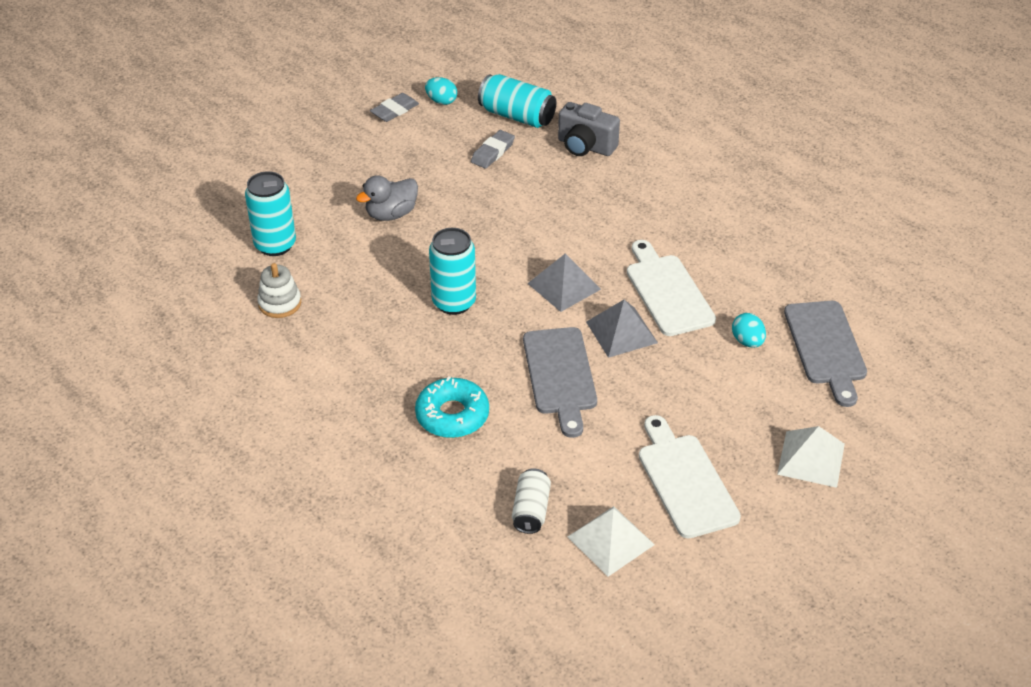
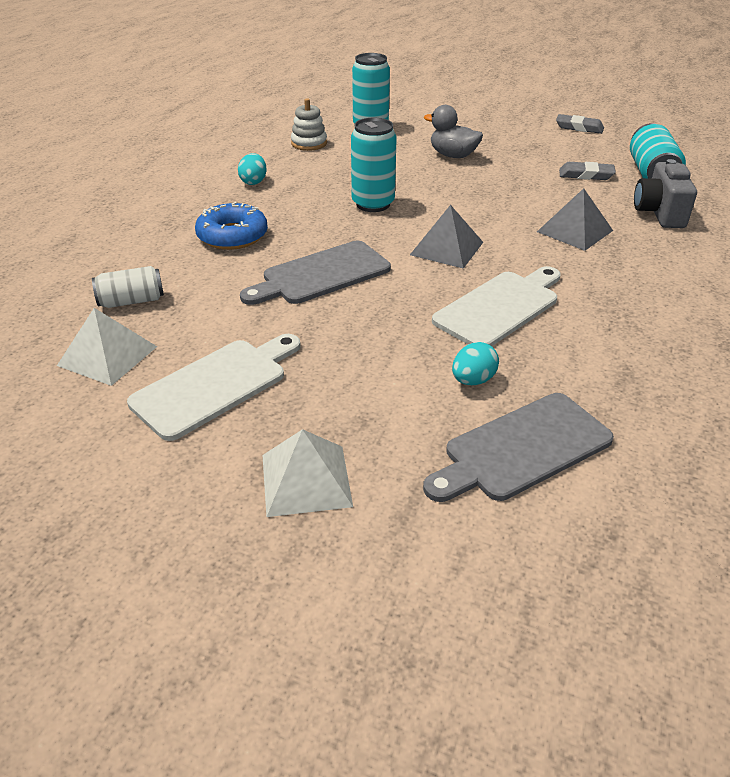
camera: 65 degrees right, 5 degrees down
(441, 101) = (619, 140): turquoise egg -> turquoise egg (253, 182)
(452, 415) = (232, 236): turquoise donut -> blue donut
(621, 332) = (411, 294): grey pyramid -> grey pyramid (575, 231)

